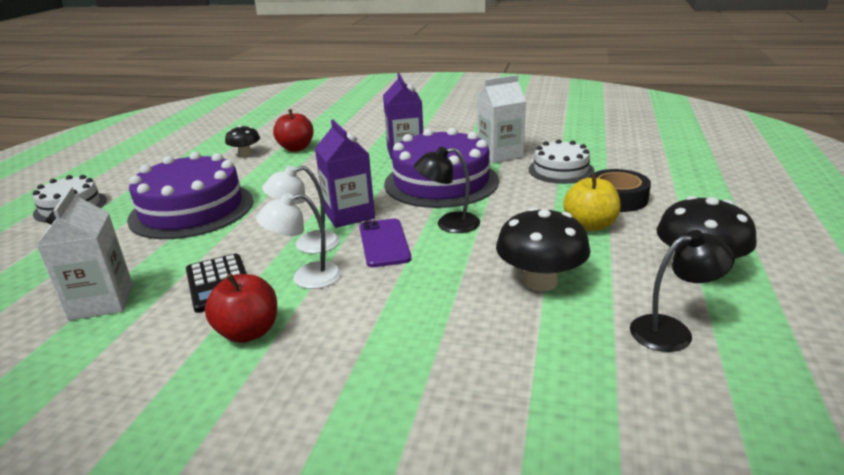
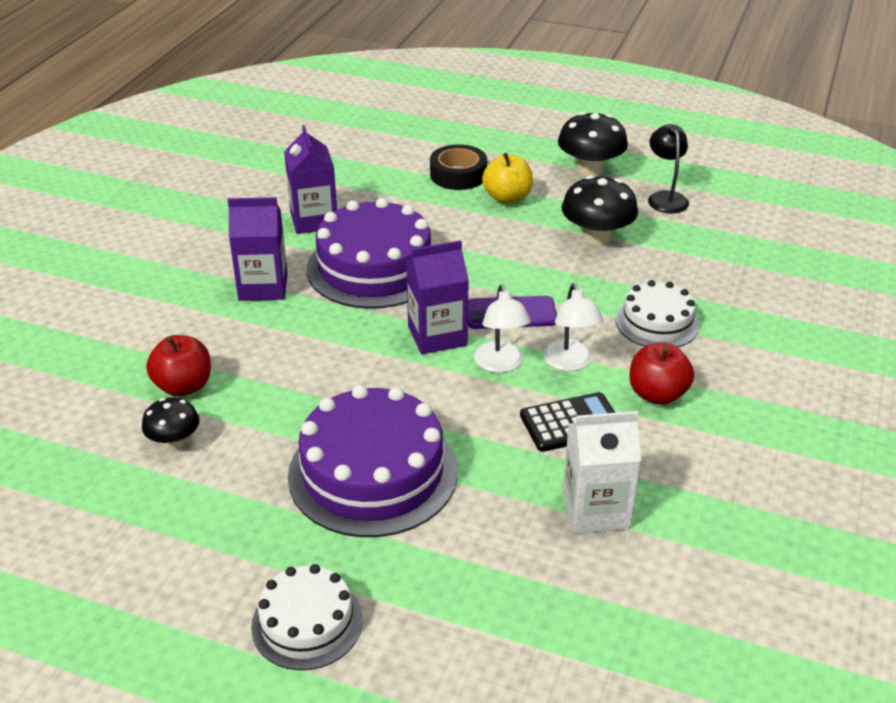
camera: 85 degrees left, 10 degrees up
(449, 224) = (481, 271): black lamp -> none
(500, 155) = (314, 220): white carton -> purple carton
(561, 170) = (378, 191): white cake -> white cake (657, 323)

